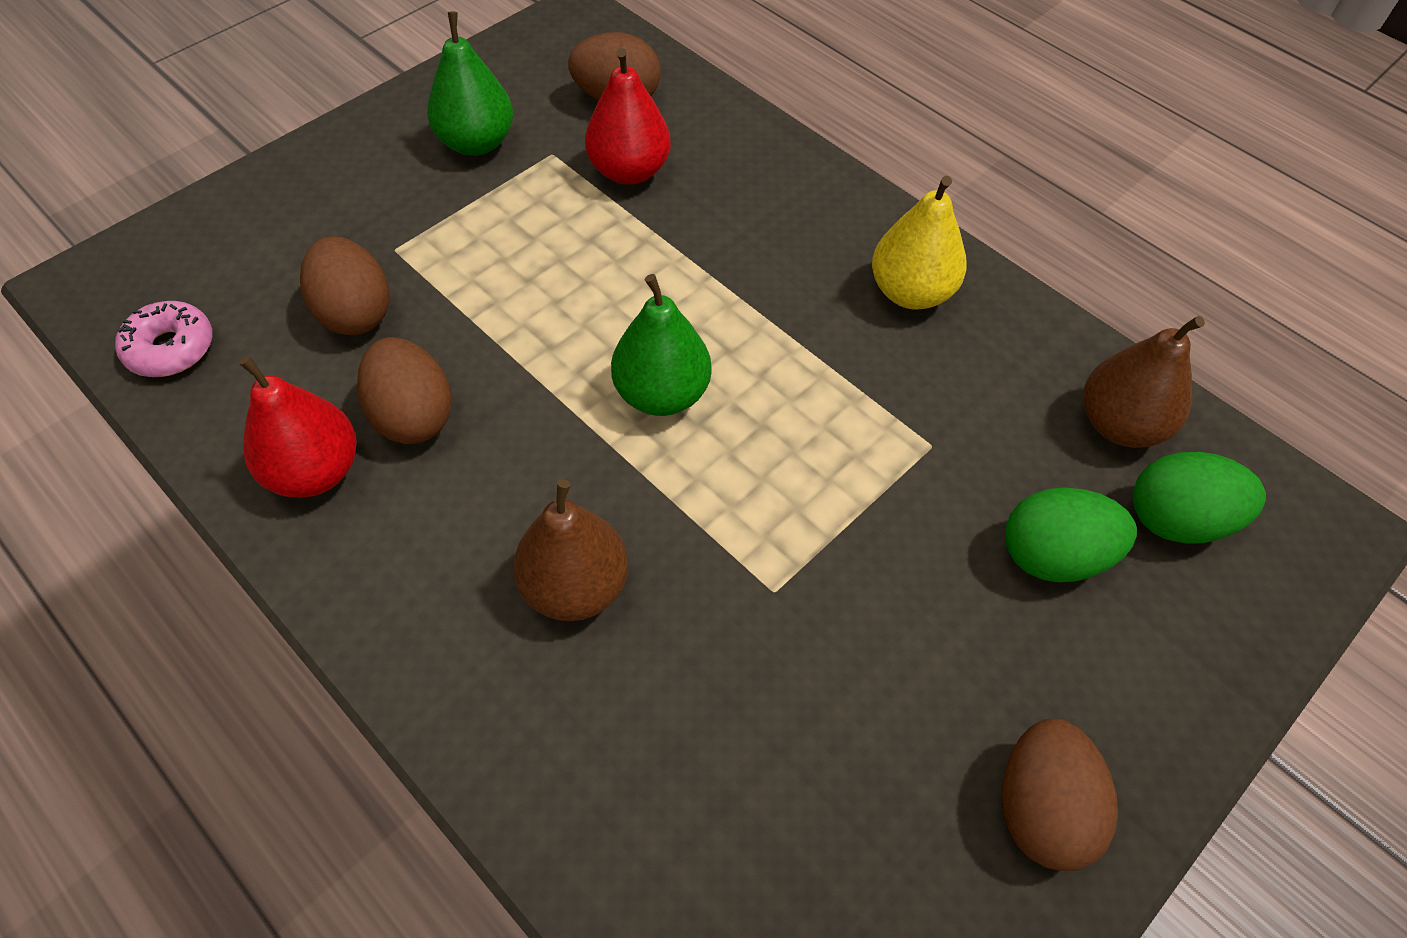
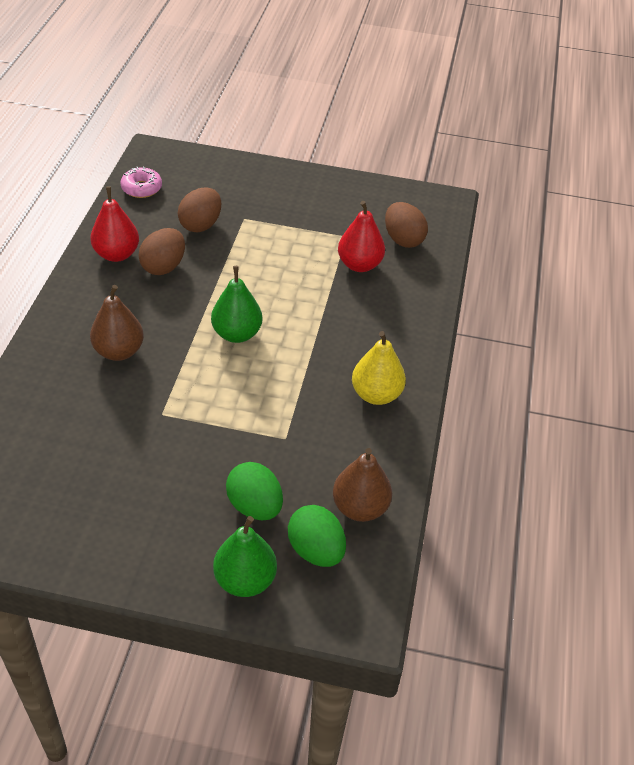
camera: 55 degrees right, 10 degrees down
(476, 142) = (328, 210): green pear -> green pear (245, 580)
(1041, 808) = (116, 545): brown egg -> none

